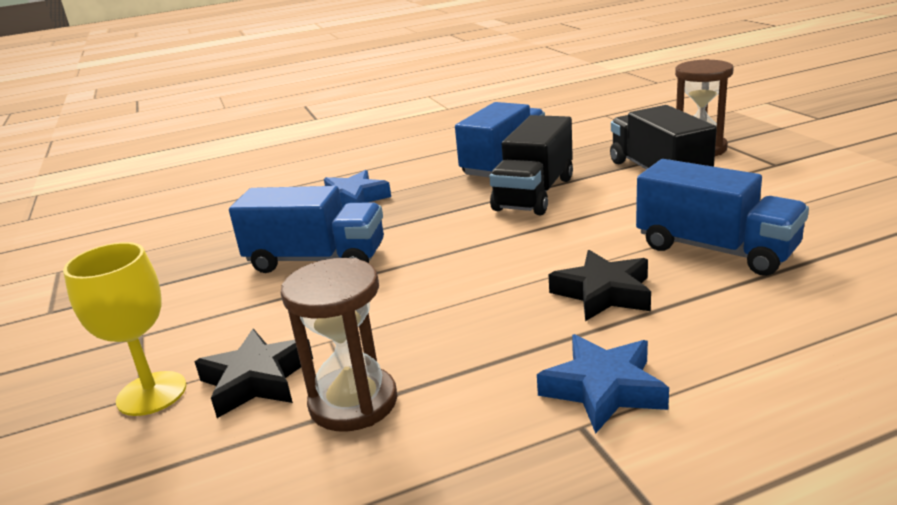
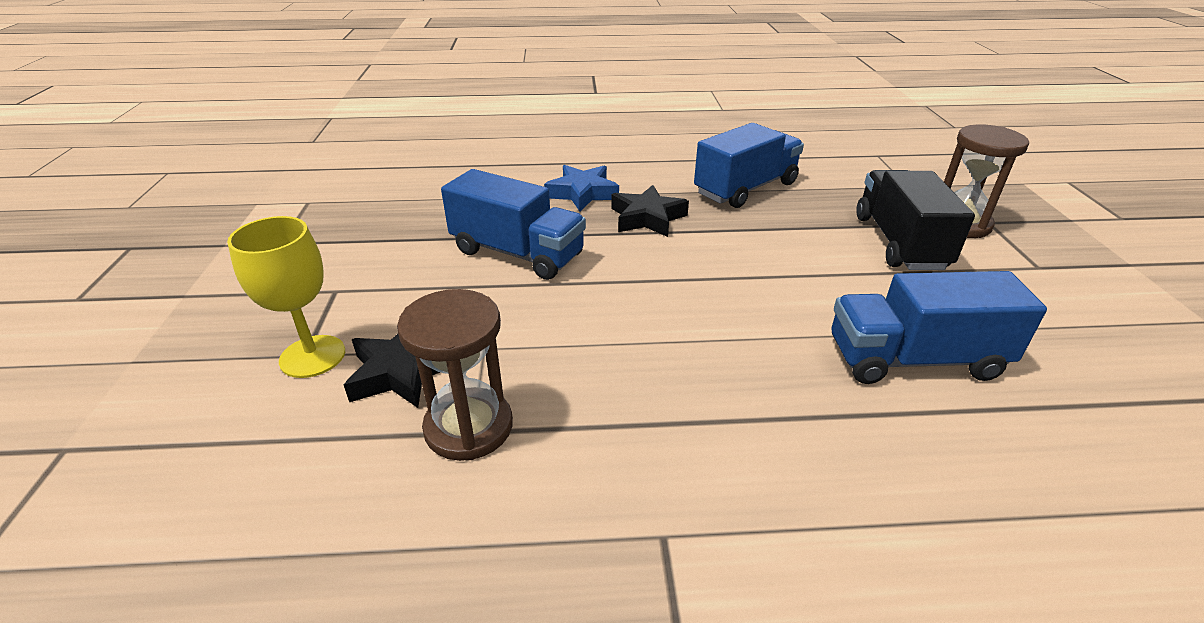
camera: 15 degrees right, 10 degrees up
(534, 194) = (757, 234): black truck -> none
(603, 293) = (766, 378): black star -> black star (647, 218)
(603, 389) = (708, 498): blue star -> none
(715, 249) = (914, 359): blue truck -> blue truck turned 120 degrees clockwise

